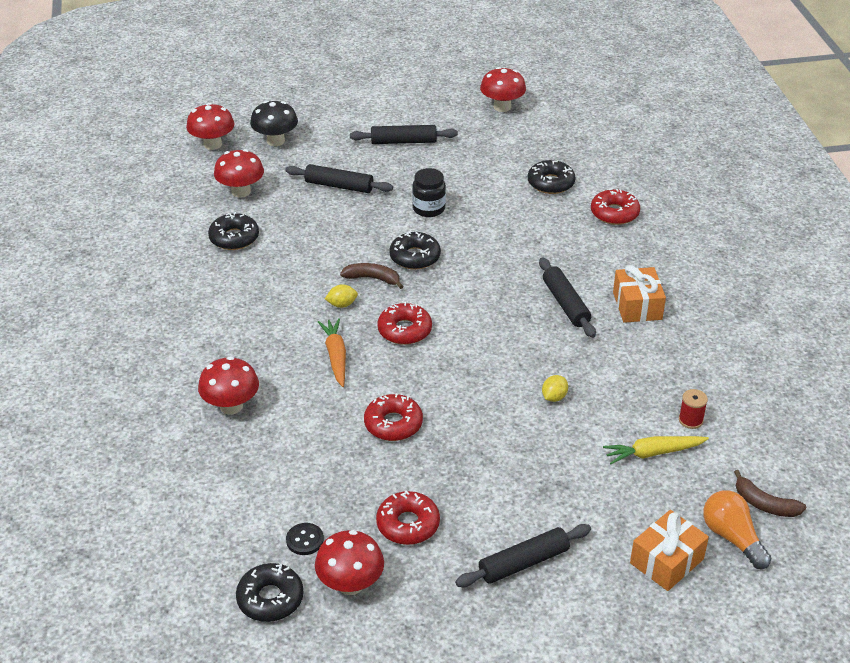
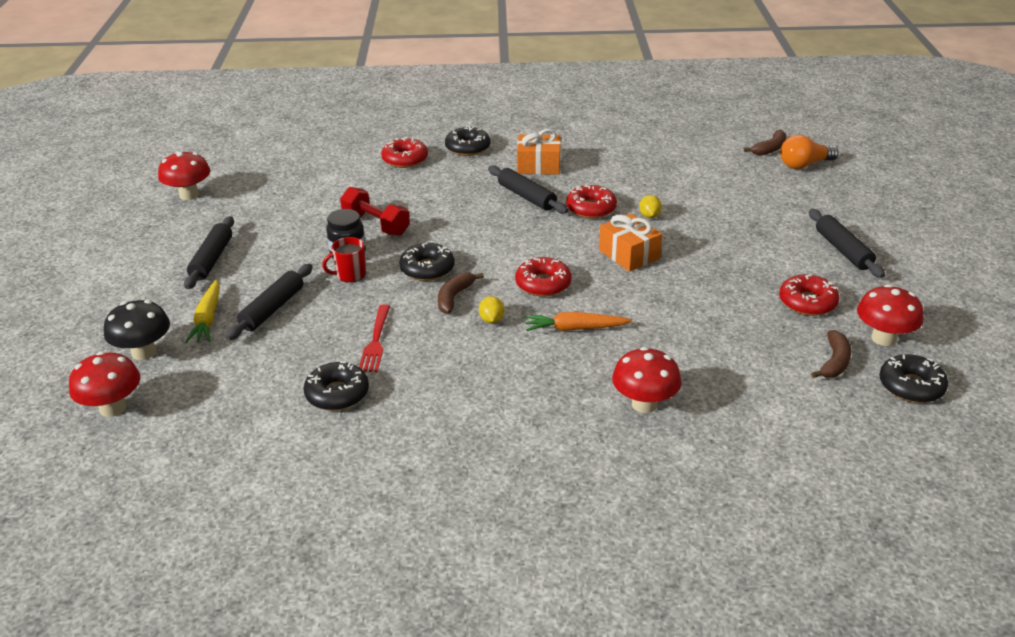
camera: 80 degrees left, 5 degrees down
(241, 191) = (240, 385): red mushroom -> none
(302, 245) = (375, 341): none -> red fork
(305, 540) = (834, 362): black button -> brown banana
(393, 424) = (678, 300): red donut -> red donut (591, 208)
(396, 216) = (350, 275): none -> red mug
(482, 216) = (376, 225): none -> red dumbbell
(551, 183) = (341, 184): black donut -> black donut (467, 148)
(554, 397) = (649, 216): yellow lemon -> yellow lemon turned 45 degrees clockwise
(566, 304) = (526, 197): black rolling pin -> black rolling pin turned 60 degrees clockwise
(653, 453) = (718, 182): yellow carrot -> yellow carrot (208, 319)
(666, 561) = (831, 192): orange gift -> orange gift (629, 254)
(690, 420) = (681, 163): red spool -> none

